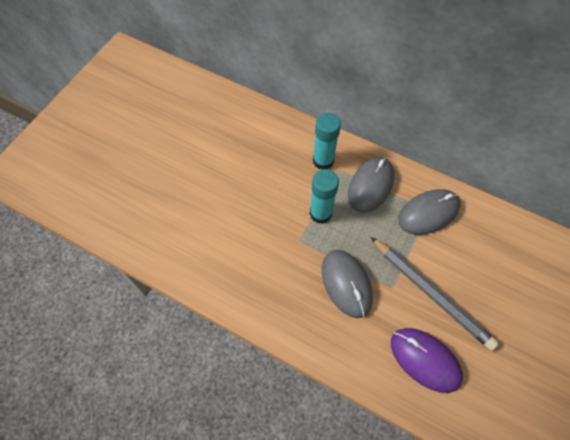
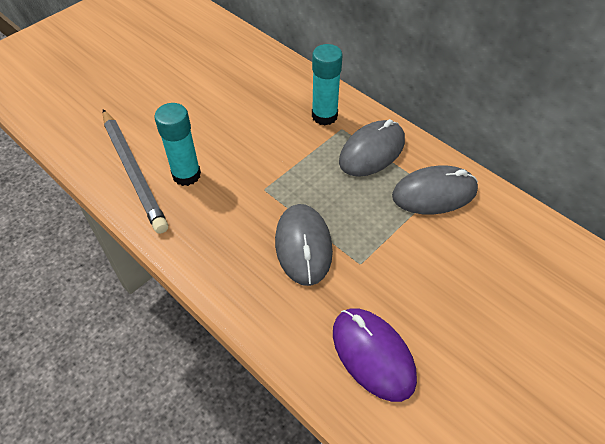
camera: 15 degrees right, 10 degrees down
(320, 213) = (301, 167): turquoise glue stick -> turquoise glue stick (186, 175)
(431, 294) = (407, 281): grey pencil -> grey pencil (133, 172)

